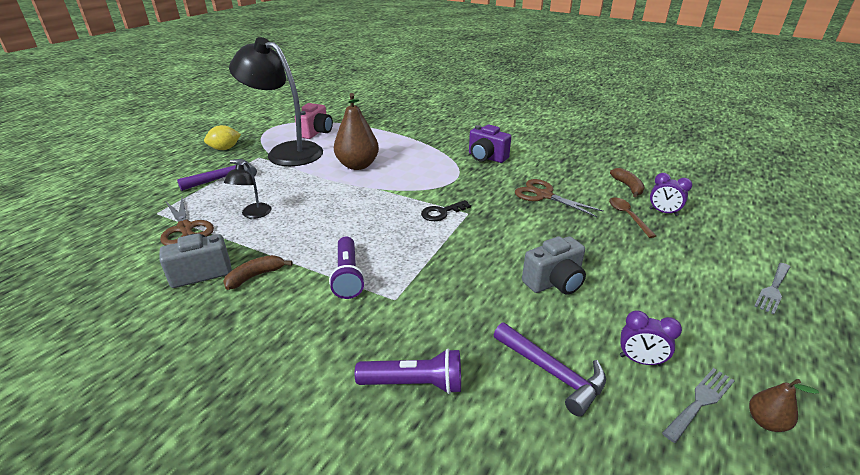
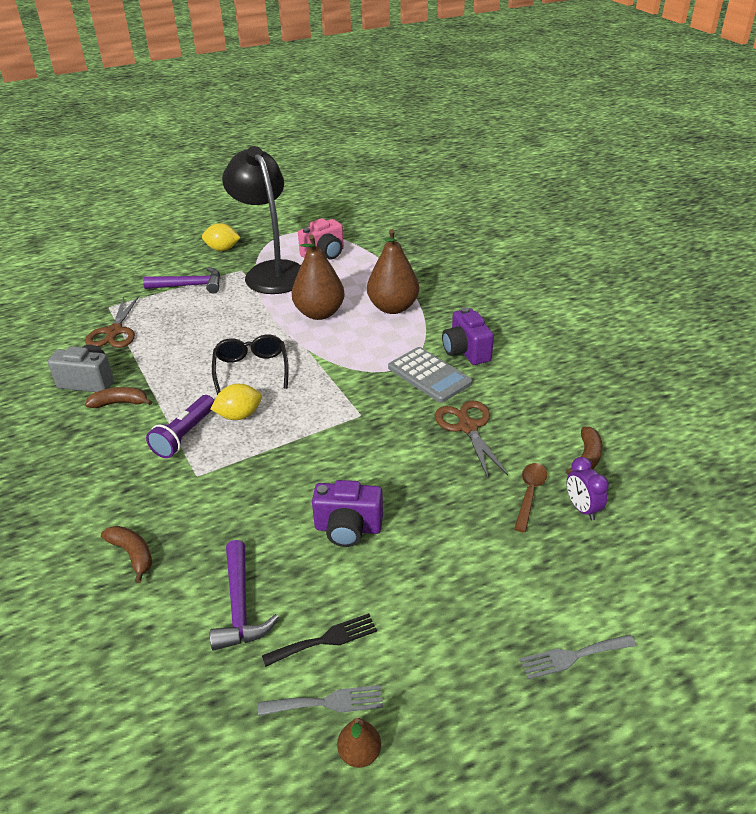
camera: 35 degrees right, 5 degrees up
(253, 214) = (175, 338): black lamp -> none
(348, 214) = (251, 369): none -> black glasses
(377, 245) = (239, 415): none -> yellow lemon
(407, 148) = (393, 307): none -> brown pear
(414, 383) = (132, 554): purple flashlight -> brown banana
(442, 213) = (335, 404): black key -> none
(482, 176) = (429, 375): none -> grey calculator
(554, 282) = (348, 528): grey camera -> purple camera
(640, 360) = (325, 640): purple clock -> black fork

